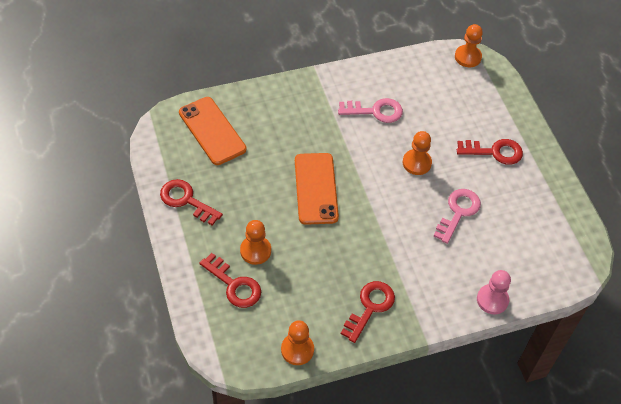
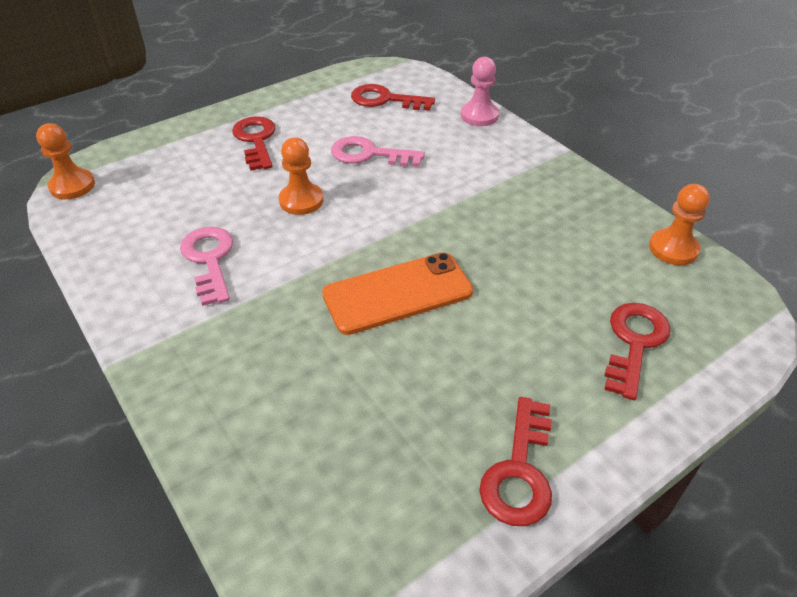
camera: 105 degrees left, 10 degrees down
(212, 131) = (327, 487): orange phone -> none
(255, 251) = (557, 334): orange pawn -> none
(370, 307) = (559, 199): red key -> red key (385, 100)

